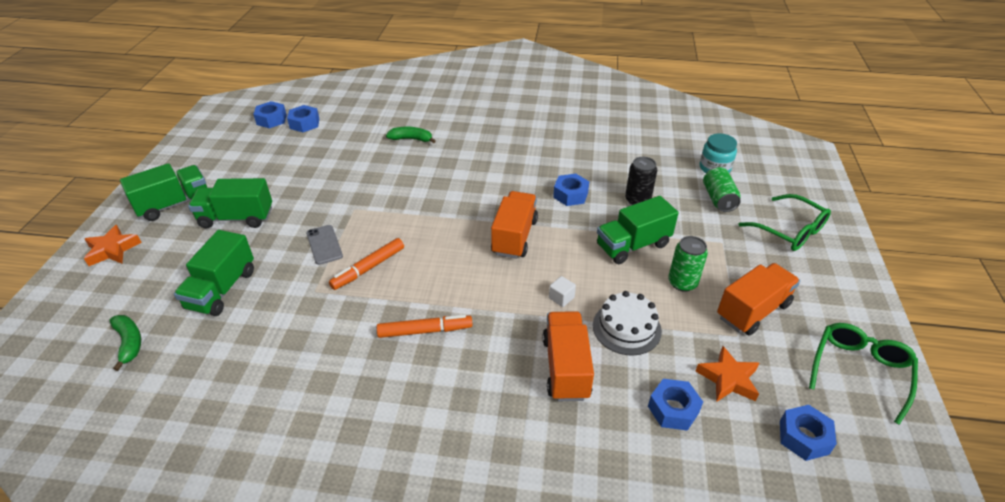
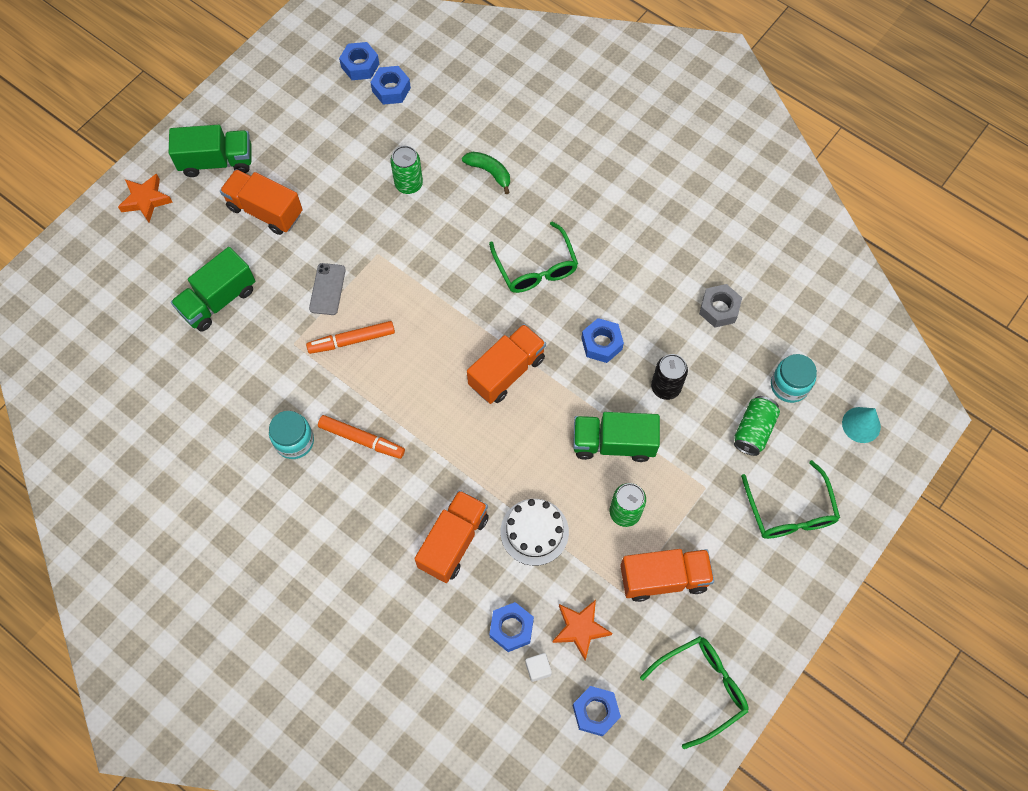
camera: 30 degrees right, 25 degrees up
(129, 343) = (127, 324): green banana -> none
(236, 218) = (265, 211): green truck -> orange truck
(353, 164) = (409, 184): none -> green can
(360, 360) = (294, 441): none -> turquoise jar
(486, 173) = (536, 268): none -> green glasses
(561, 298) = (500, 468): white cube -> white cube (538, 669)
(631, 149) = (719, 309): none -> grey nut
(778, 169) = (861, 424): none -> turquoise cone

